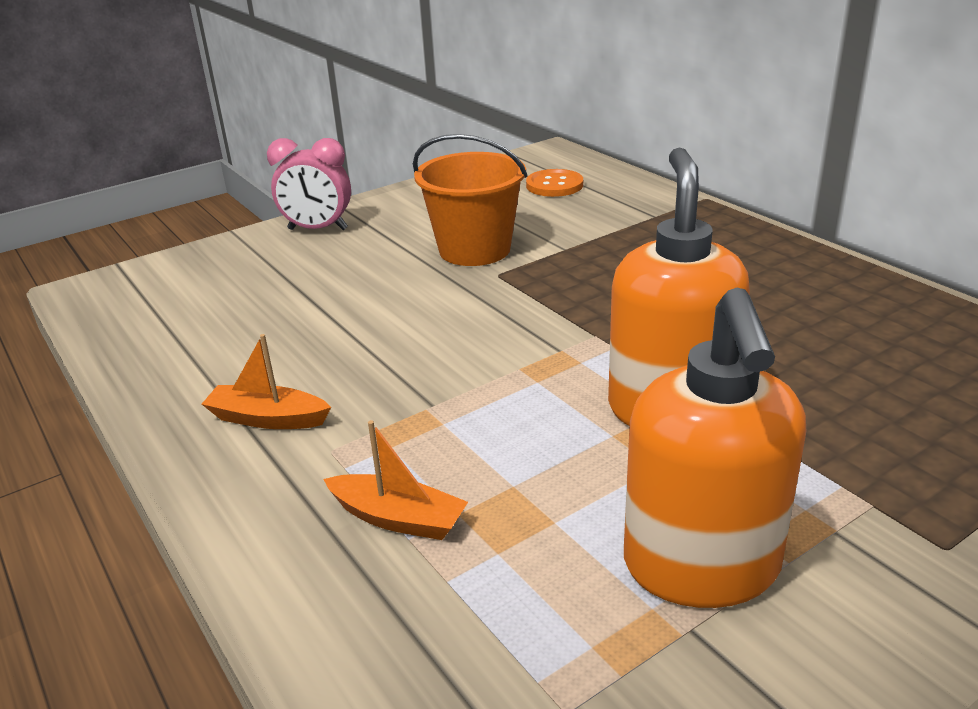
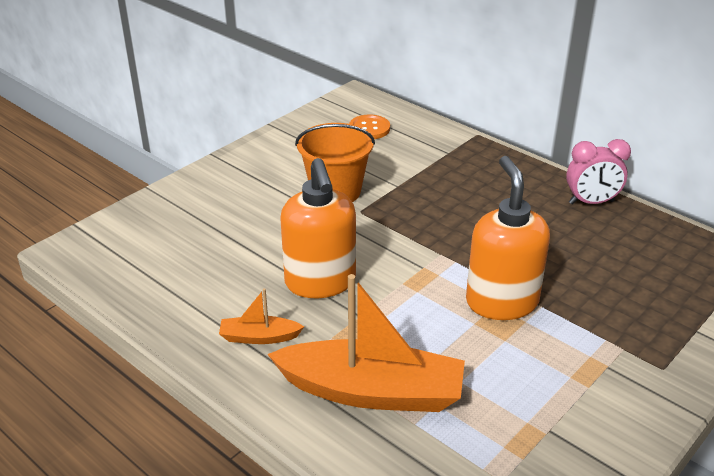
camera: 15 degrees left, 5 degrees up
(317, 229) = (213, 181): pink clock -> pink clock (591, 202)
(398, 518) = (372, 391): orange boat -> orange boat, size x2.17
(701, 567) = (545, 396): orange soap dispenser -> orange soap dispenser (320, 282)

